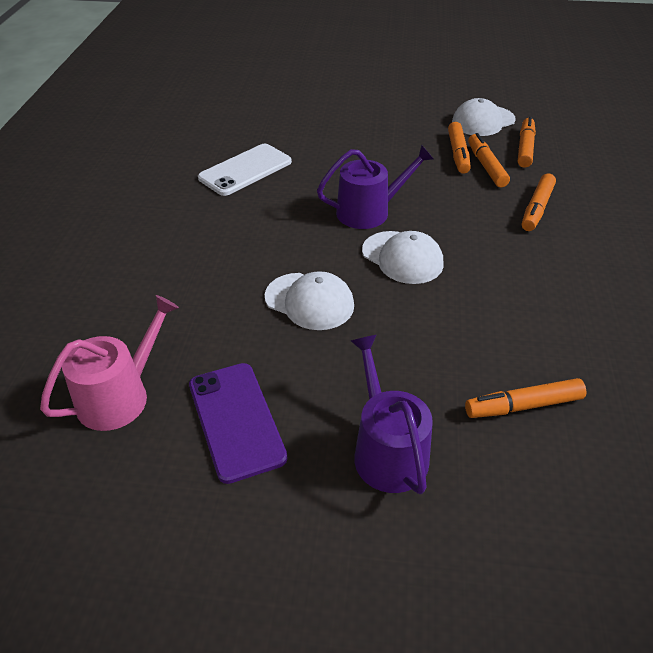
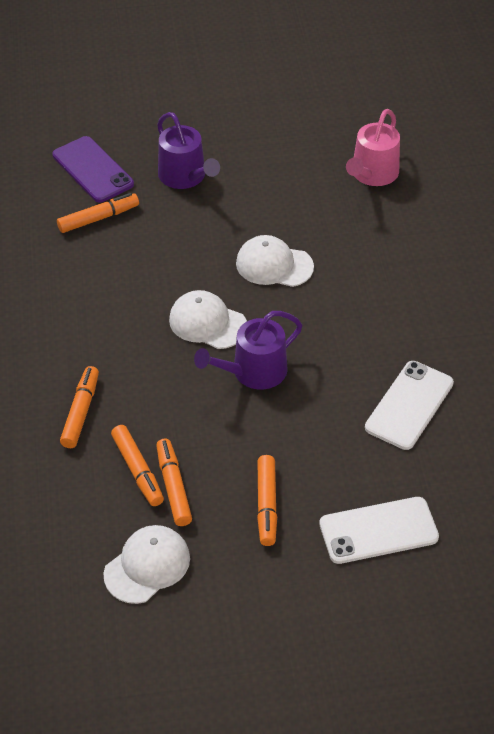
camera: 165 degrees right, 5 degrees up
(236, 420) = (287, 175): purple phone -> purple phone (92, 170)
(313, 114) = (378, 530): none -> white phone
(525, 148) = (91, 516): orange marker -> orange marker (267, 505)

